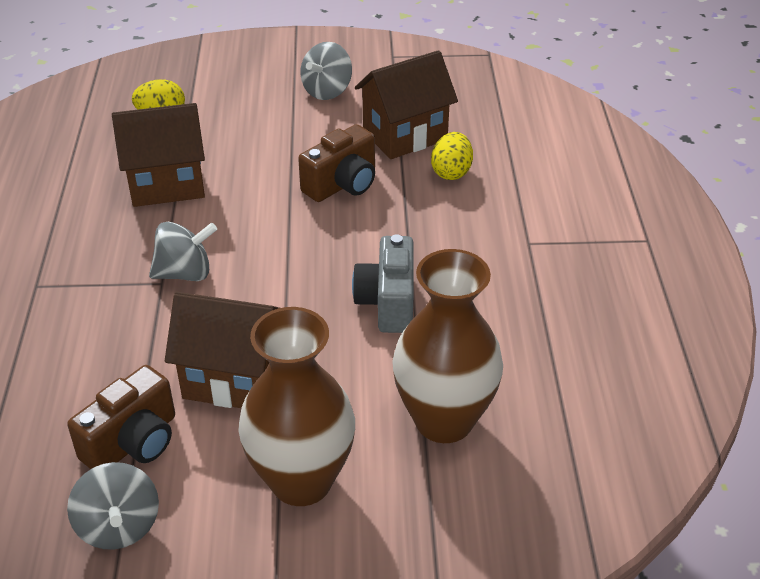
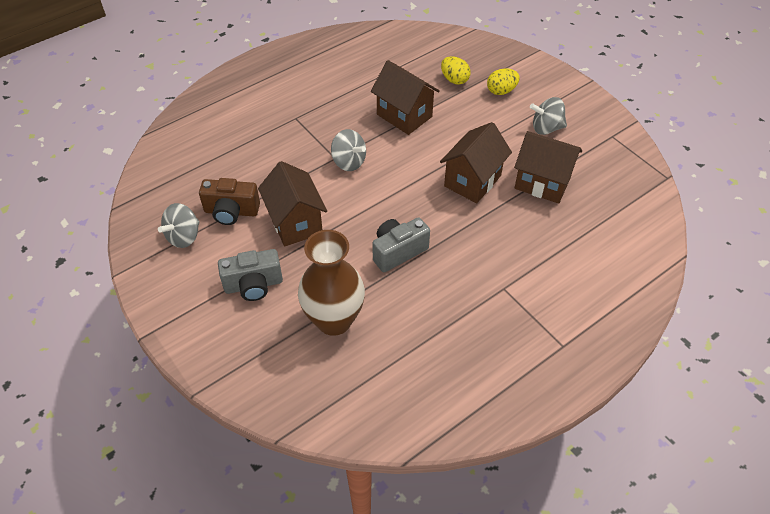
camera: 55 degrees right, 10 degrees up
(301, 481) = (253, 285): brown vase -> grey camera
(342, 184) = (472, 181): brown camera -> brown house
(451, 172) = (531, 221): yellow egg -> yellow egg (501, 91)

